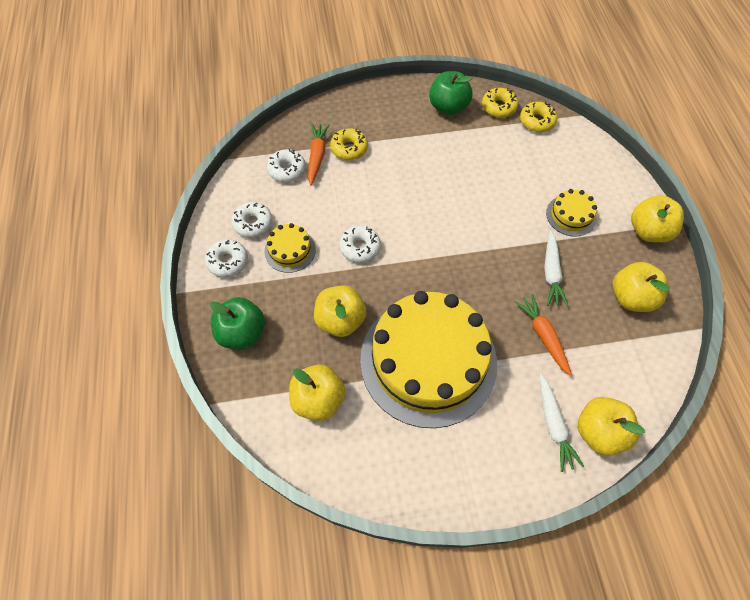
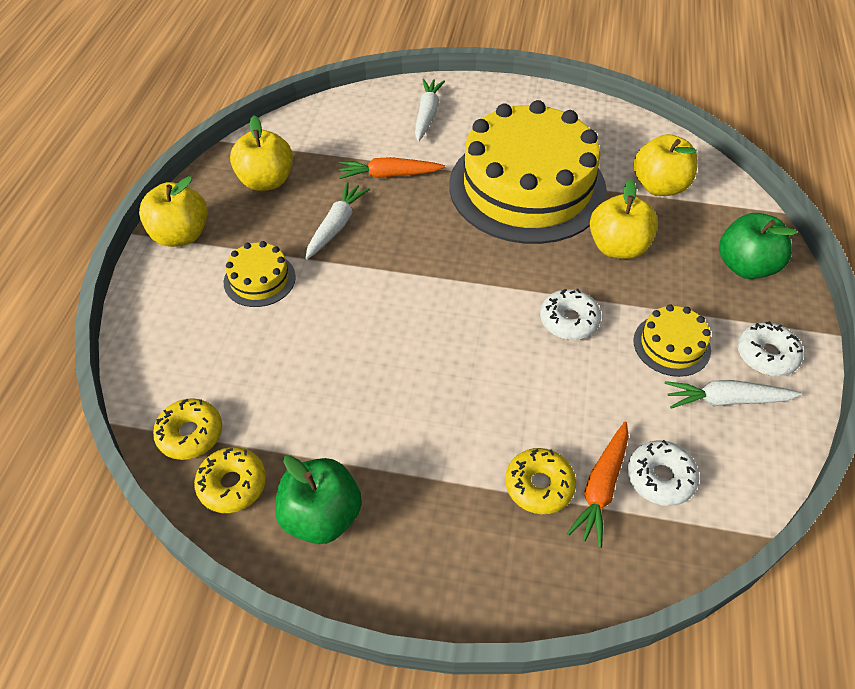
camera: 160 degrees left, 10 degrees down
(253, 223) = (726, 400): white donut -> white carrot
(543, 336) = (389, 175): orange carrot -> orange carrot turned 90 degrees clockwise
(599, 432) = (388, 101): yellow apple -> none

